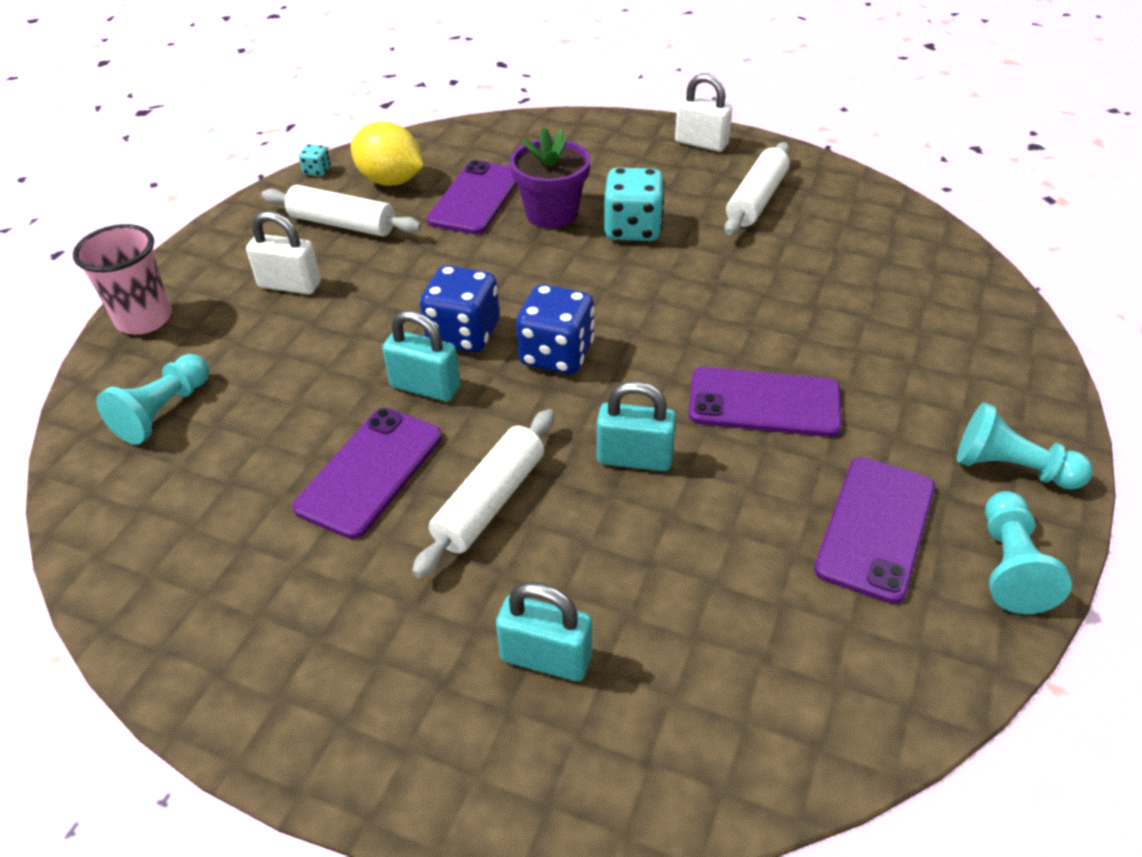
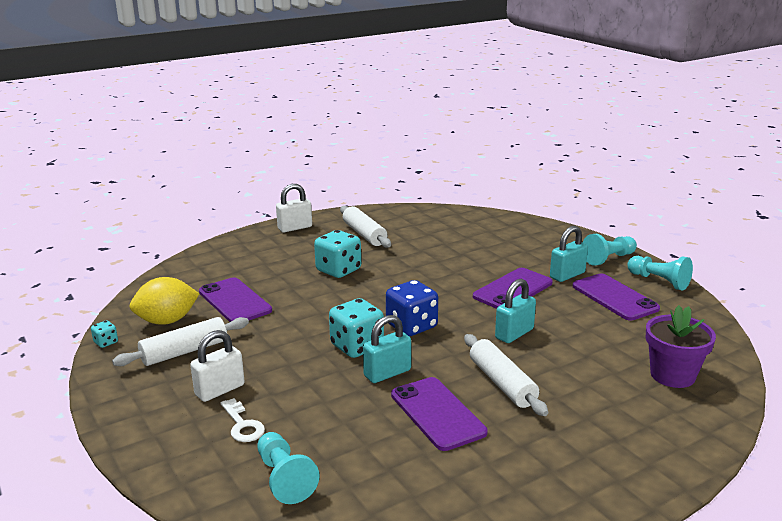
camera: 55 degrees left, 20 degrees down
(144, 319) = (165, 461): pink cup -> none
(238, 334) = (242, 425): none -> white key
(463, 334) = (357, 346): blue dice -> turquoise dice
(546, 658) = (623, 403): turquoise padlock -> turquoise padlock (567, 275)
(552, 214) = (288, 285): purple flower pot -> purple flower pot (672, 375)

